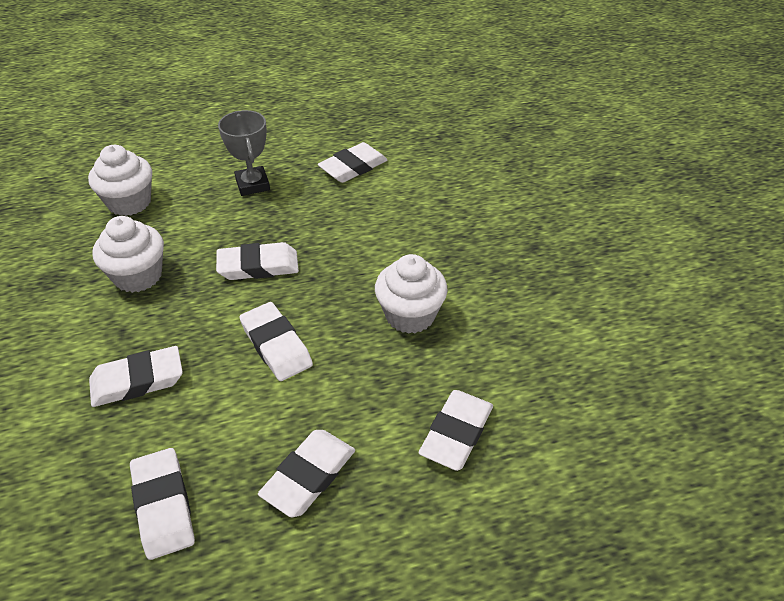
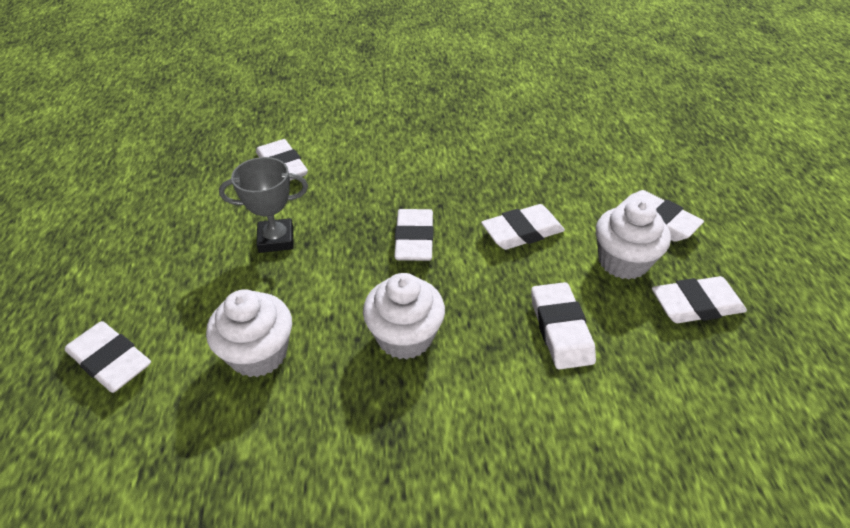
camera: 80 degrees left, 0 degrees up
(410, 315) = (496, 155): white cupcake -> white cupcake (623, 261)
(456, 433) = (612, 148): white eraser -> white eraser (110, 361)

